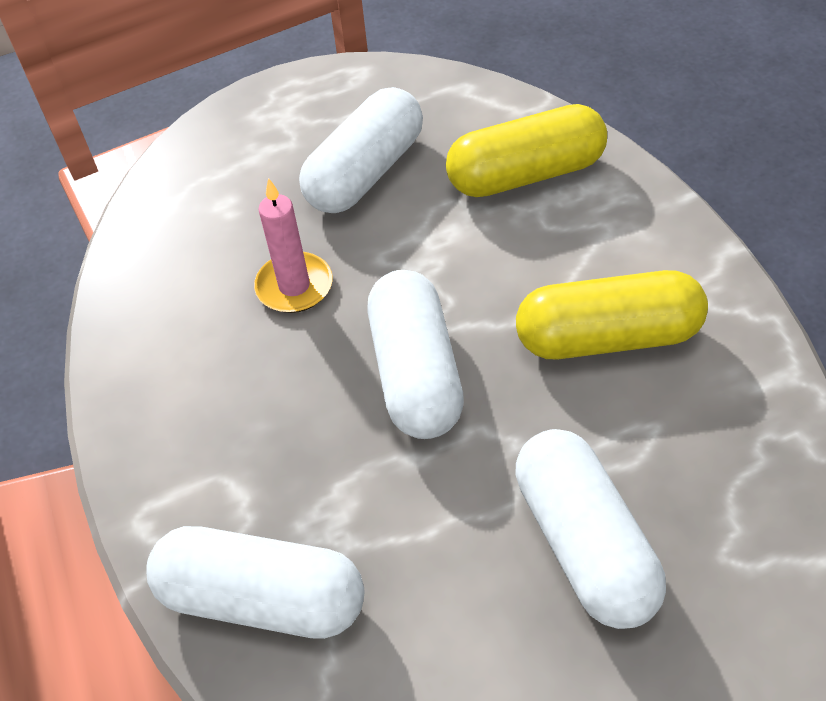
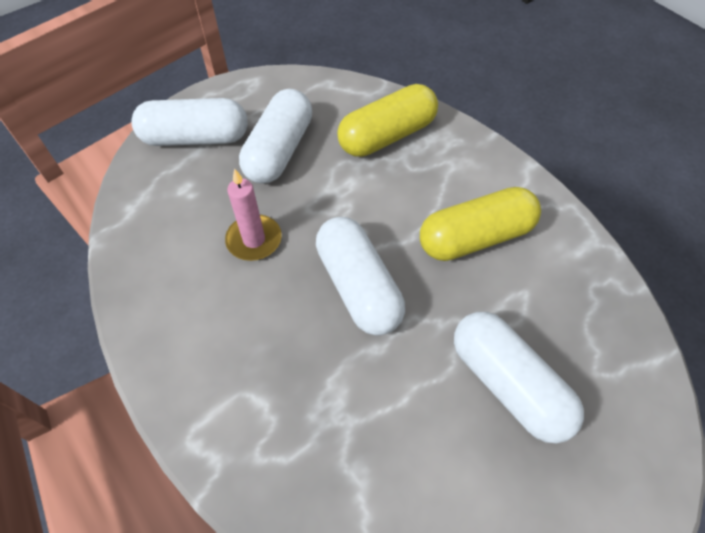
camera: 20 degrees left, 5 degrees up
(262, 598) = (301, 479): white capsule -> white capsule (195, 138)

